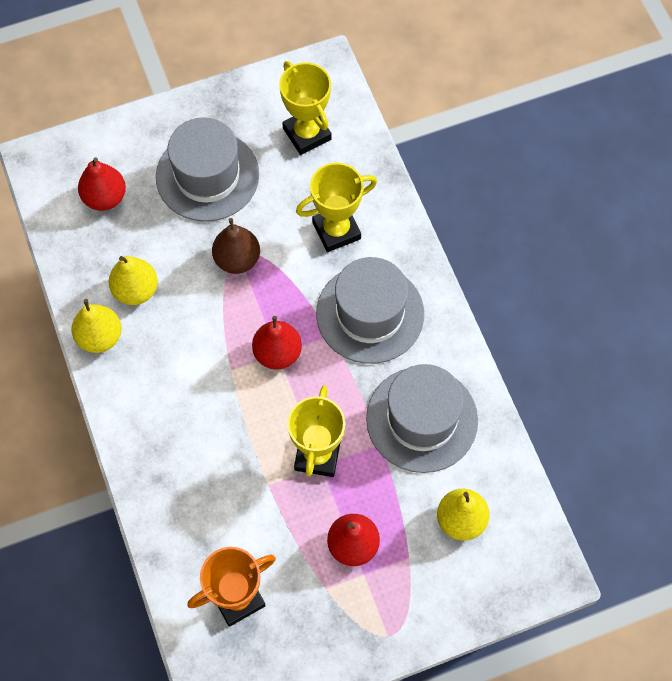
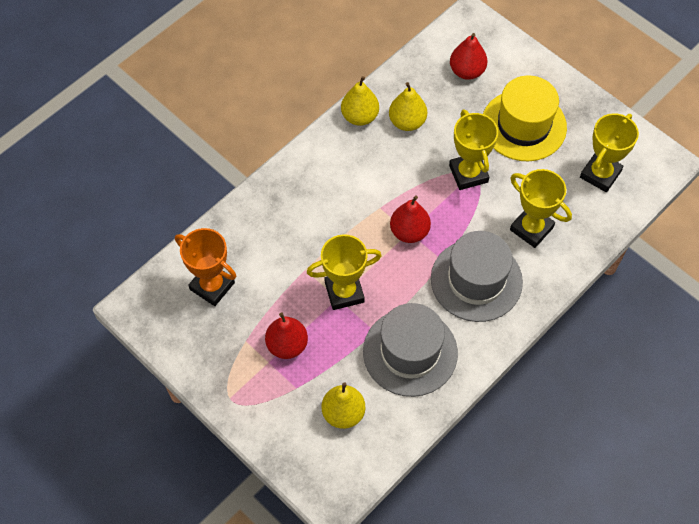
camera: 65 degrees right, 5 degrees down
(207, 176) = (523, 125): grey hat -> yellow hat
(237, 259) = (468, 174): brown pear -> yellow trophy

